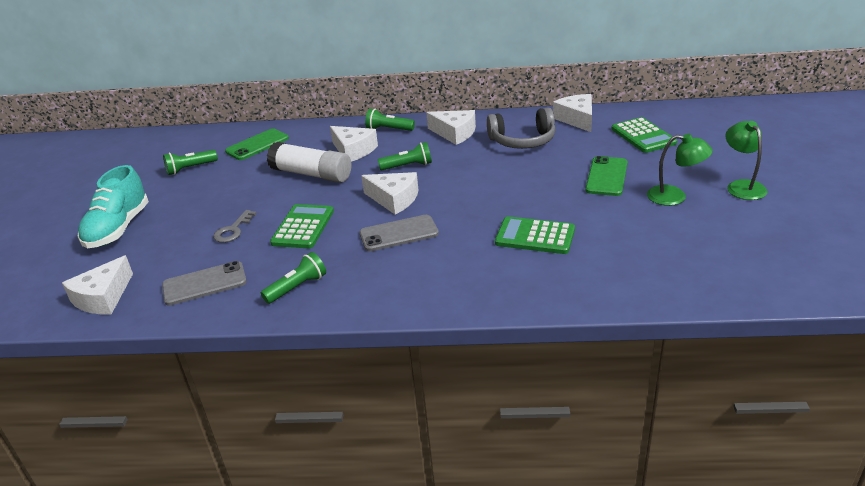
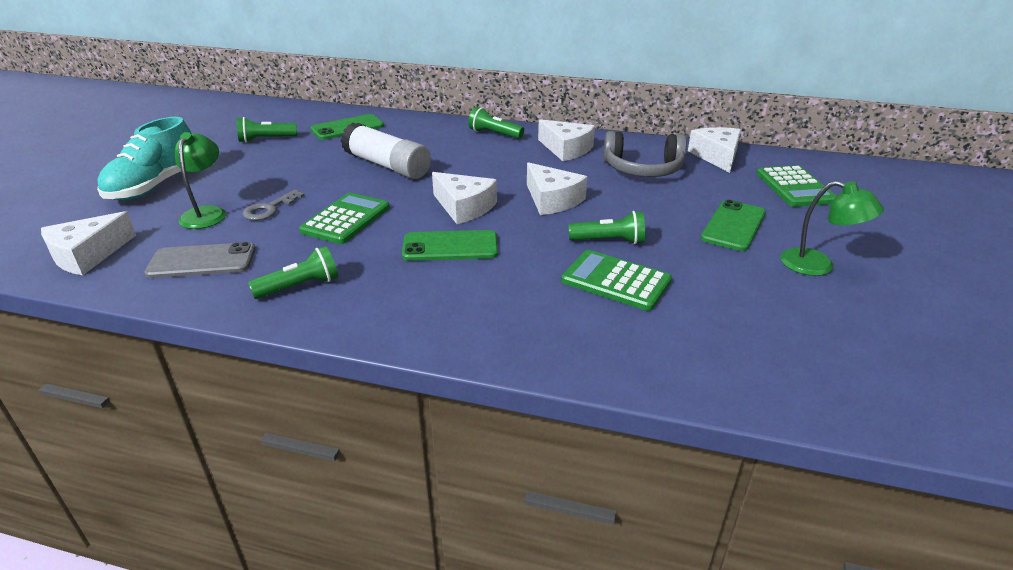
camera: 10 degrees right, 0 degrees up
(353, 150) = (445, 149): white cheese -> white cheese (552, 200)
(399, 233) = (450, 247): grey phone -> green phone
(408, 166) = (497, 175): green flashlight -> green flashlight (609, 241)
(742, 186) = (916, 268): green lamp -> green lamp (207, 213)

